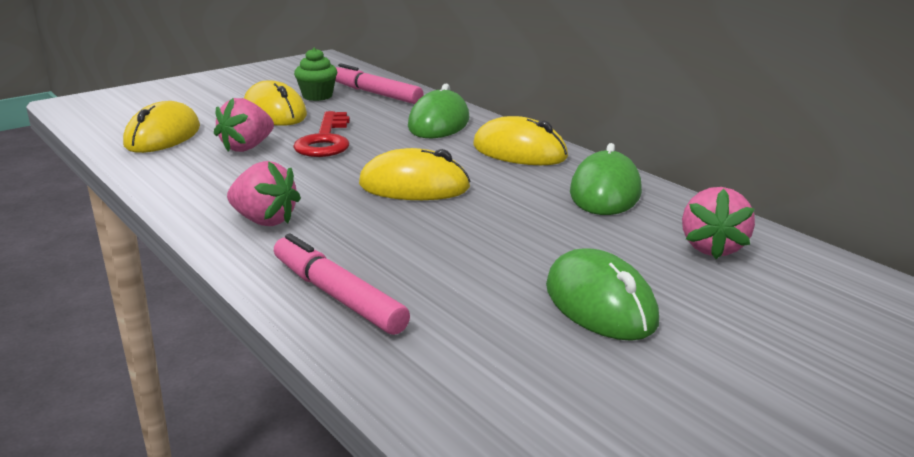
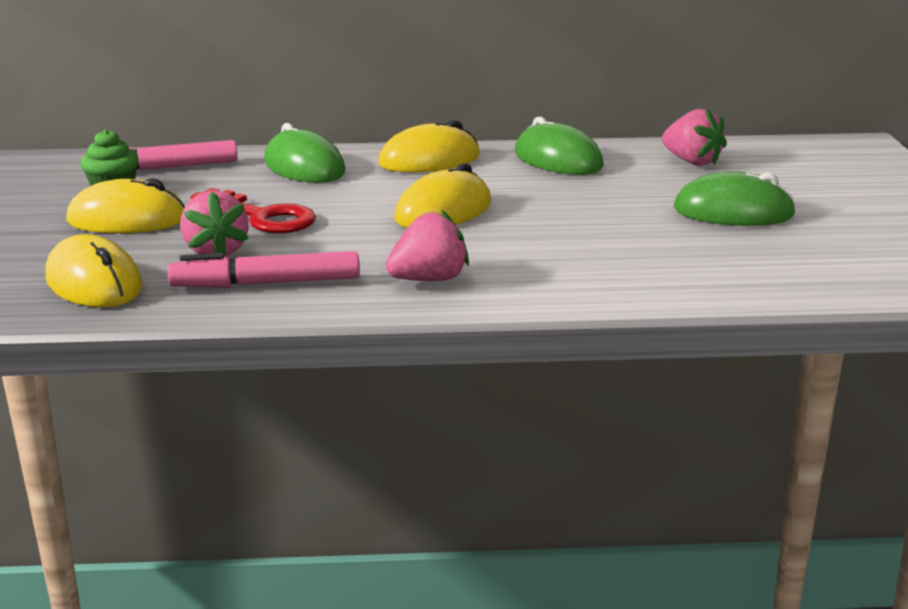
camera: 55 degrees left, 0 degrees up
(337, 296) = (622, 283): pink marker -> pink marker (266, 283)

